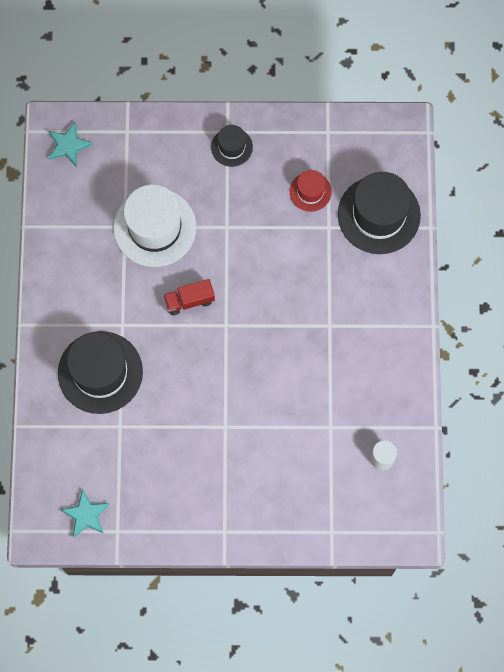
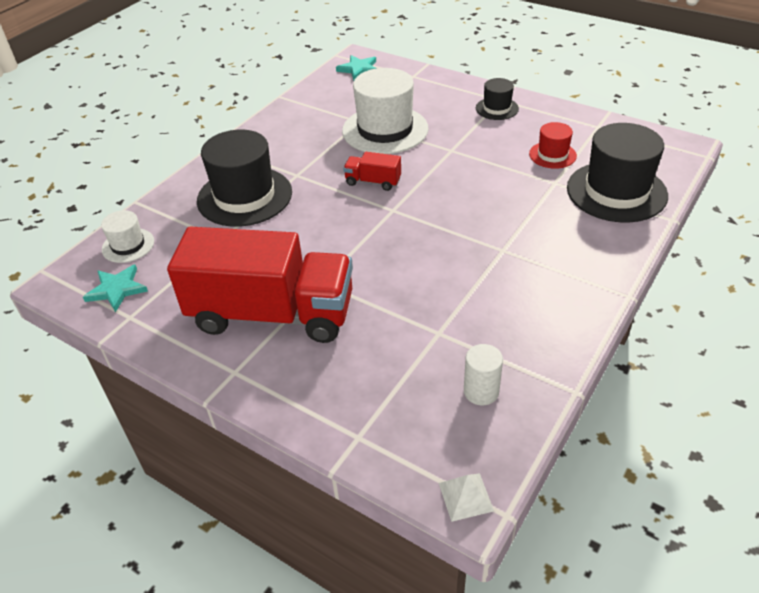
camera: 35 degrees right, 30 degrees down
(54, 472) = (128, 245): none -> white hat
(212, 473) = (272, 314): none -> red truck
(412, 534) = (465, 496): none -> white pyramid

